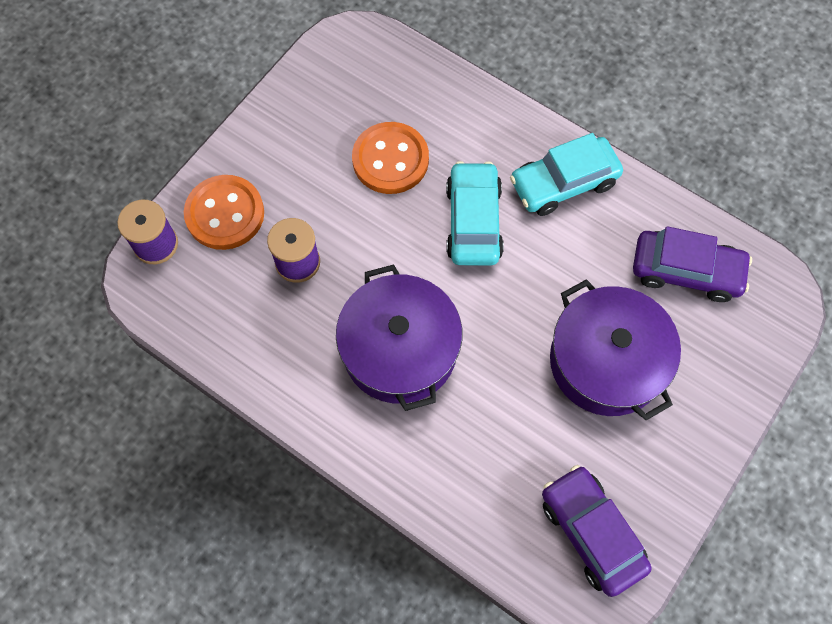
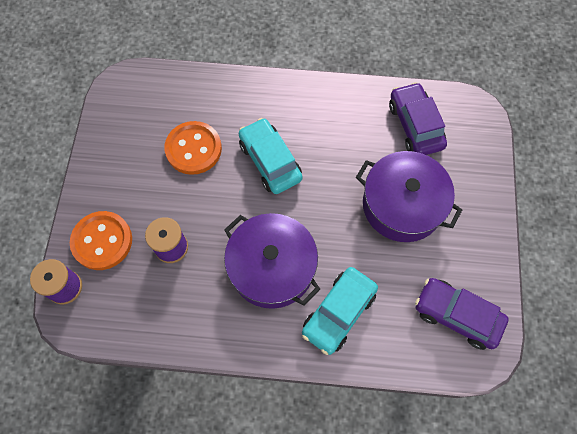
camera: 30 degrees left, 0 degrees up
(563, 183) = (311, 109): turquoise car -> turquoise car (338, 313)
(686, 271) = (415, 125): purple car -> purple car turned 90 degrees counterclockwise

